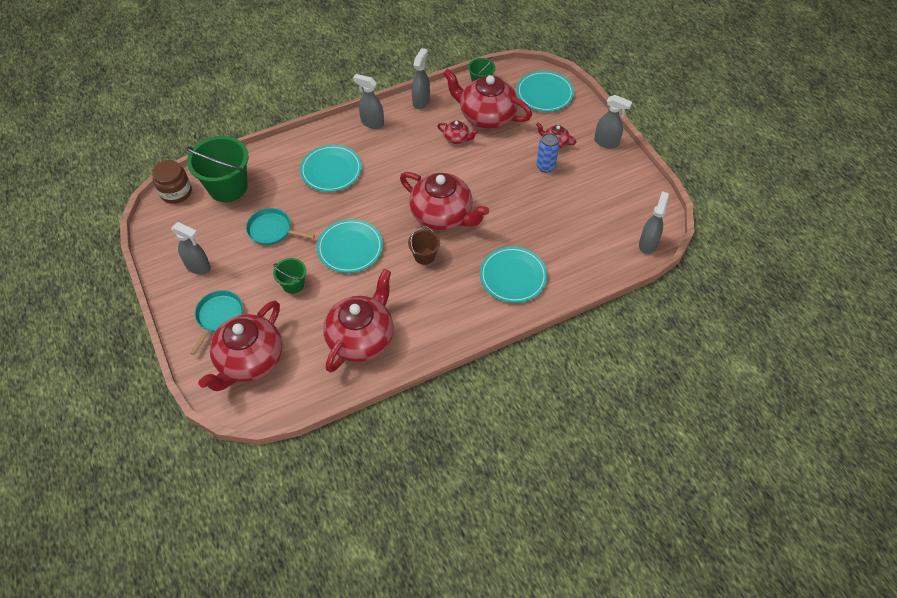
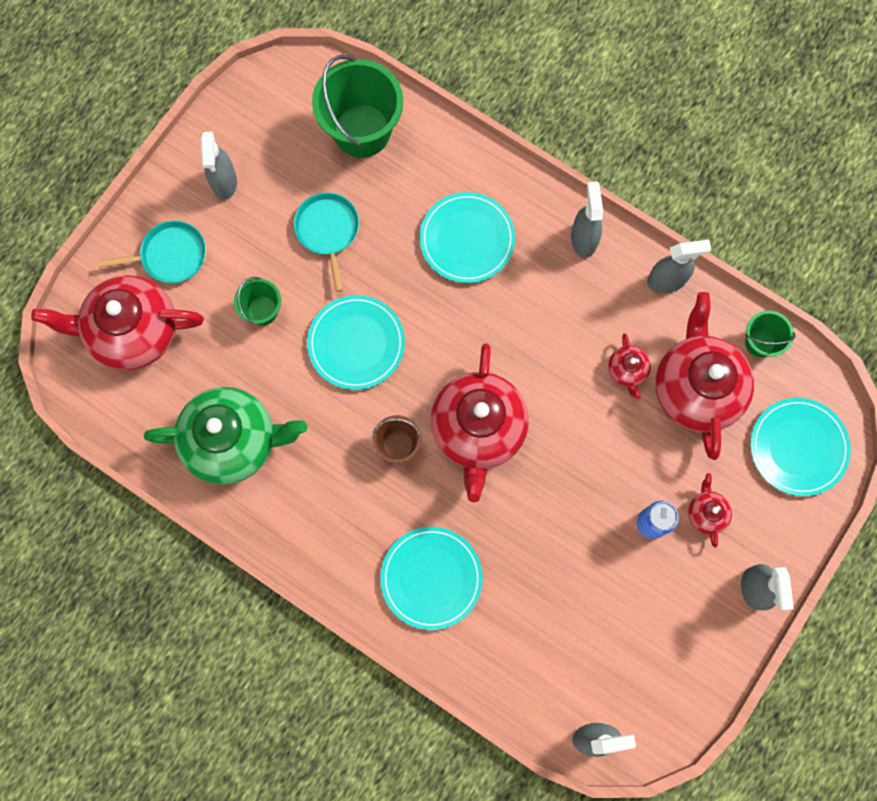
camera: 60 degrees right, 20 degrees up
(176, 192) = (316, 76): brown jar -> none
(361, 338) = (233, 441): red teapot -> green teapot

